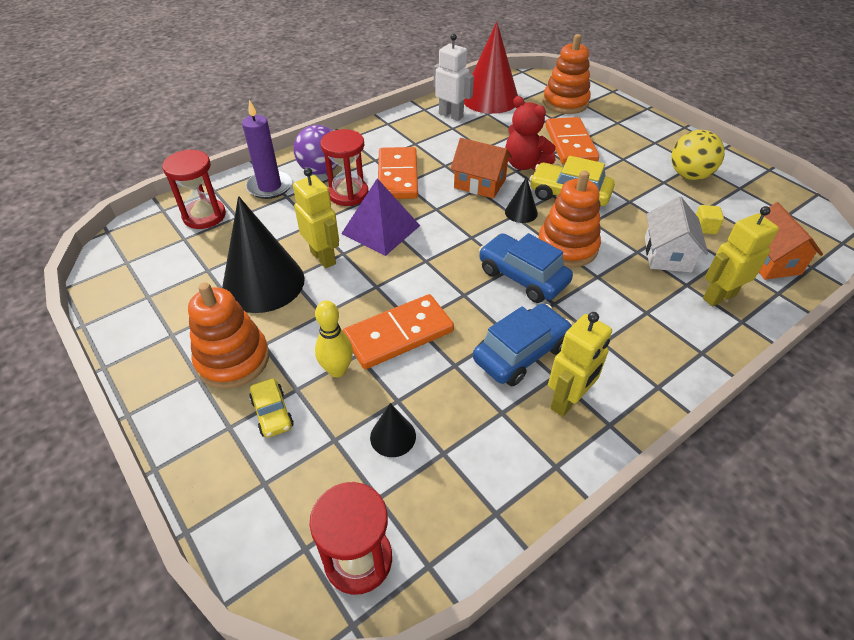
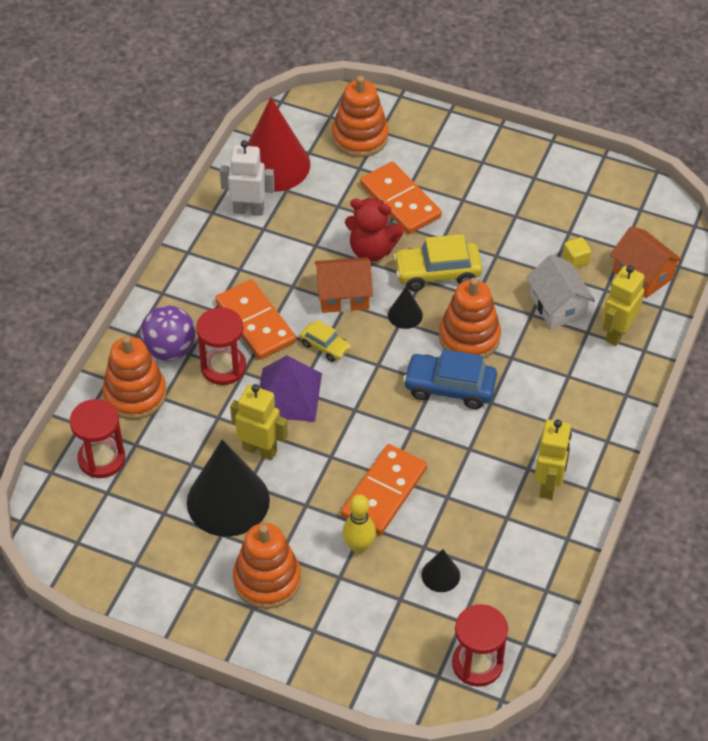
camera: 30 degrees left, 5 degrees up
(270, 187) = (135, 394): purple candle -> orange stacking toy
(272, 413) = (337, 604): yellow car -> yellow car (325, 346)
(521, 353) = (491, 461): blue car -> none
(689, 175) = (535, 196): yellow ball -> none

